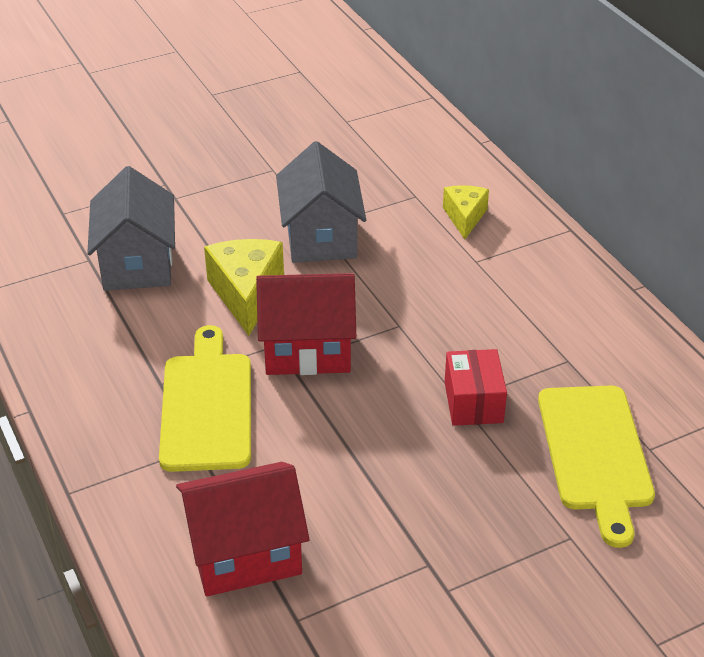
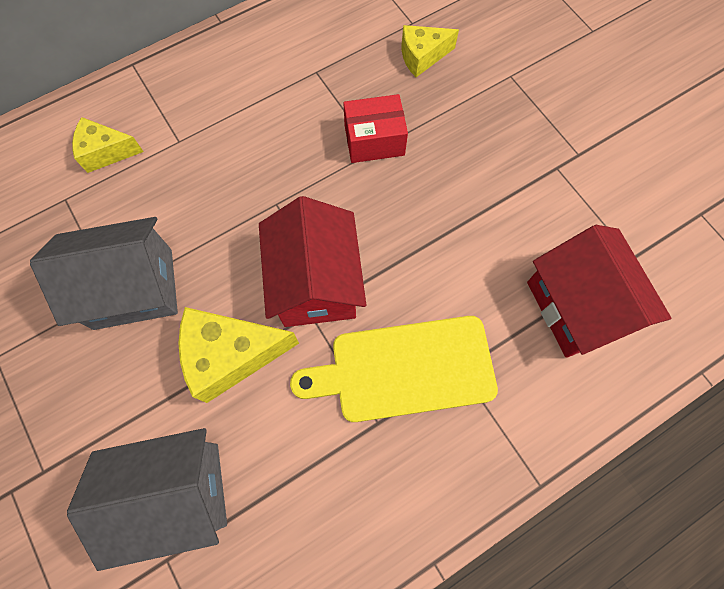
camera: 95 degrees left, 30 degrees up
(596, 453) = (422, 56): yellow cutting board -> yellow cheese

